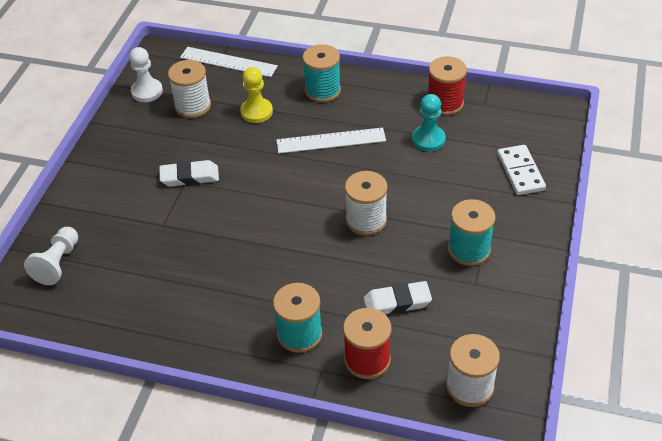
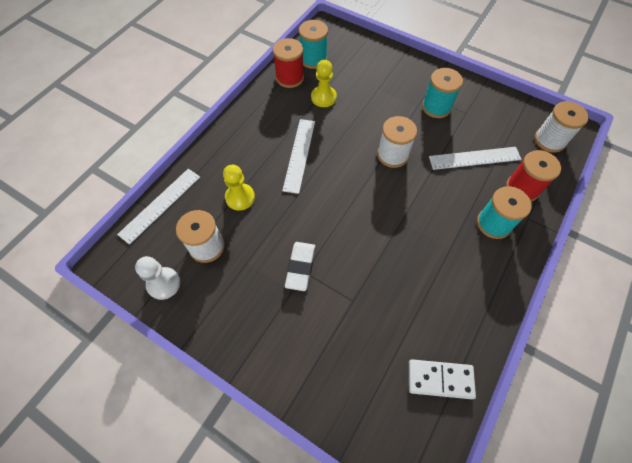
camera: 75 degrees left, 15 degrees up
(58, 263) = (375, 408): white pawn -> none
(322, 90) = (237, 145): turquoise spool -> turquoise spool (313, 59)
(397, 302) = (474, 158): white eraser -> white ruler
(428, 139) = (323, 97): turquoise pawn -> yellow pawn
(520, 172) = (374, 61): white domino -> white domino (440, 379)

